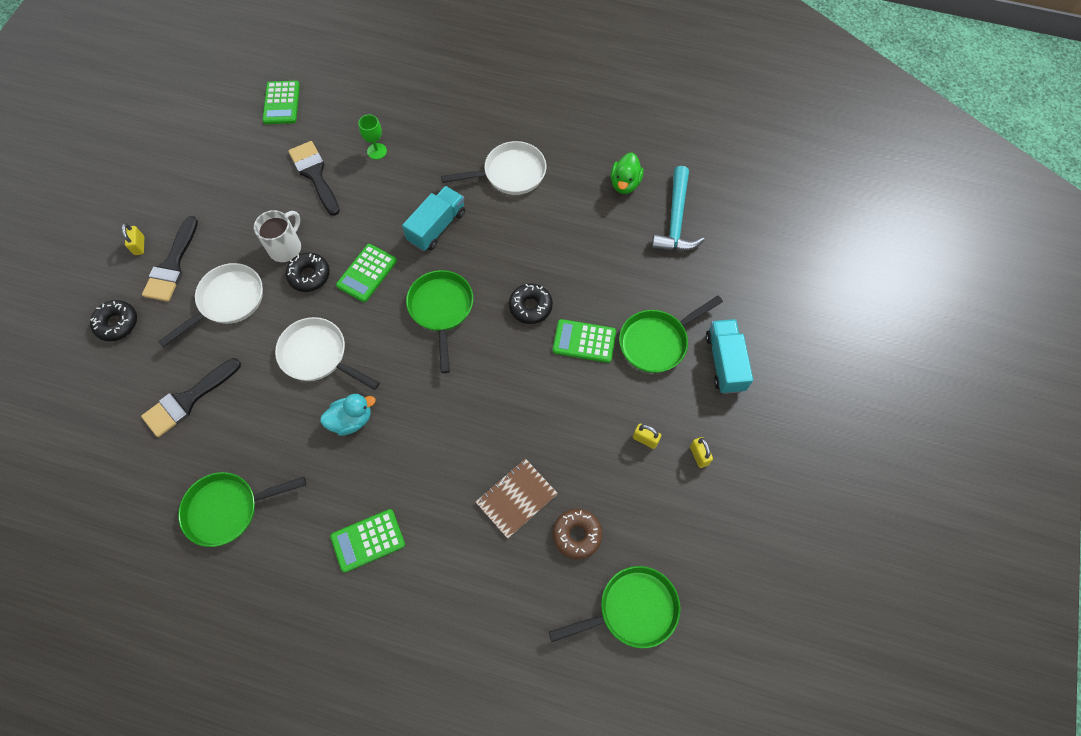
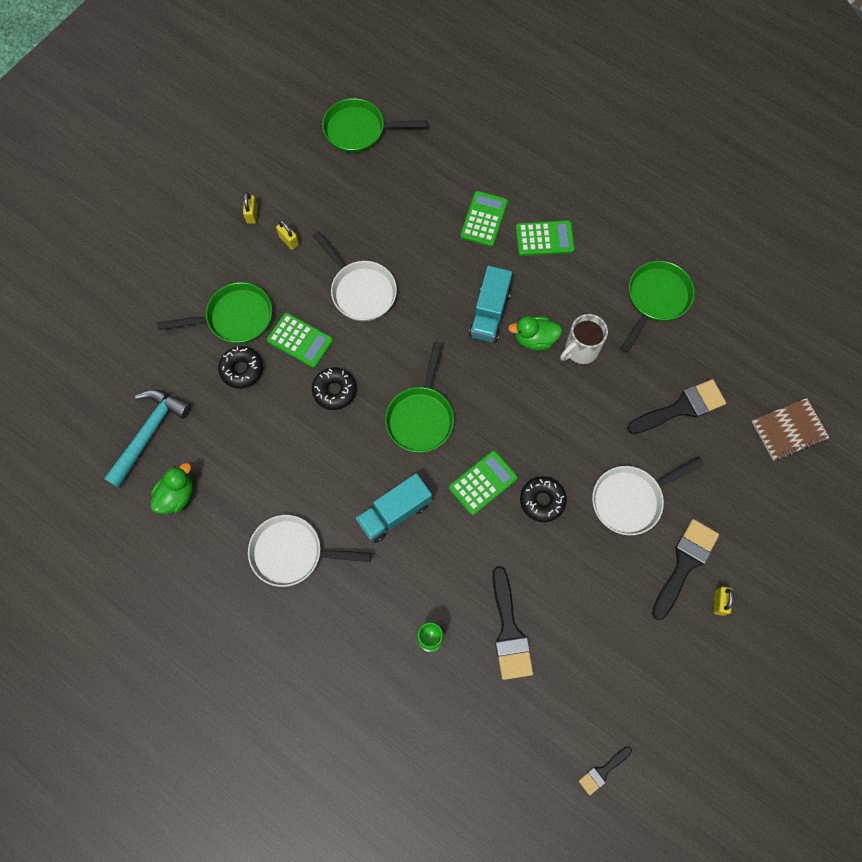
camera: 160 degrees left, 5 degrees up
(117, 323) = (746, 513): black donut -> black donut (242, 370)
(223, 113) = (602, 771): none -> black brush
(228, 509) = (656, 299): green pan -> green pan turned 60 degrees counterclockwise
(281, 103) = (527, 760): green calculator -> green calculator (484, 219)
(286, 247) = (560, 544): white mug -> white mug (580, 349)
(318, 355) = (551, 410): white pan -> white pan (361, 291)
(351, 420) = (534, 339): turquoise duck -> green duck
(516, 498) = (414, 231): brown notebook -> brown notebook (789, 430)
(577, 535) = (378, 190): brown donut -> none
(724, 362) = (186, 280): turquoise truck -> turquoise truck (489, 313)

